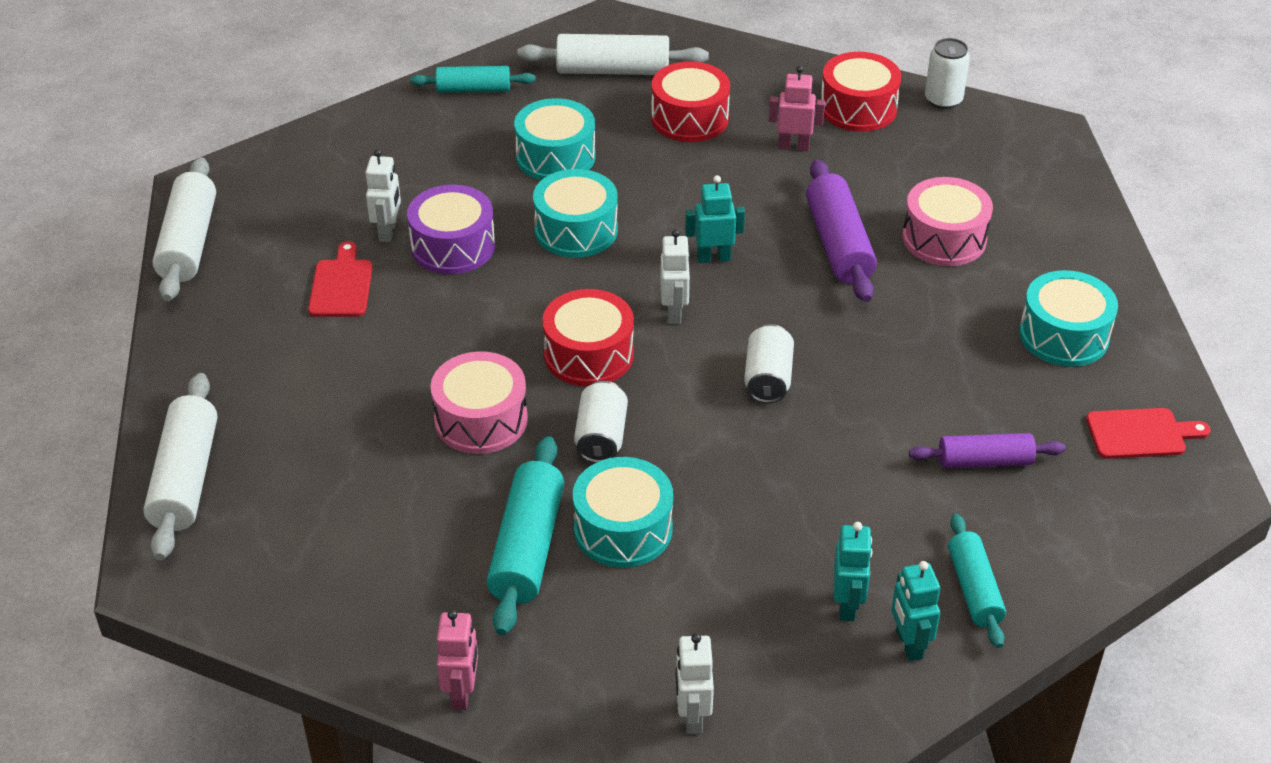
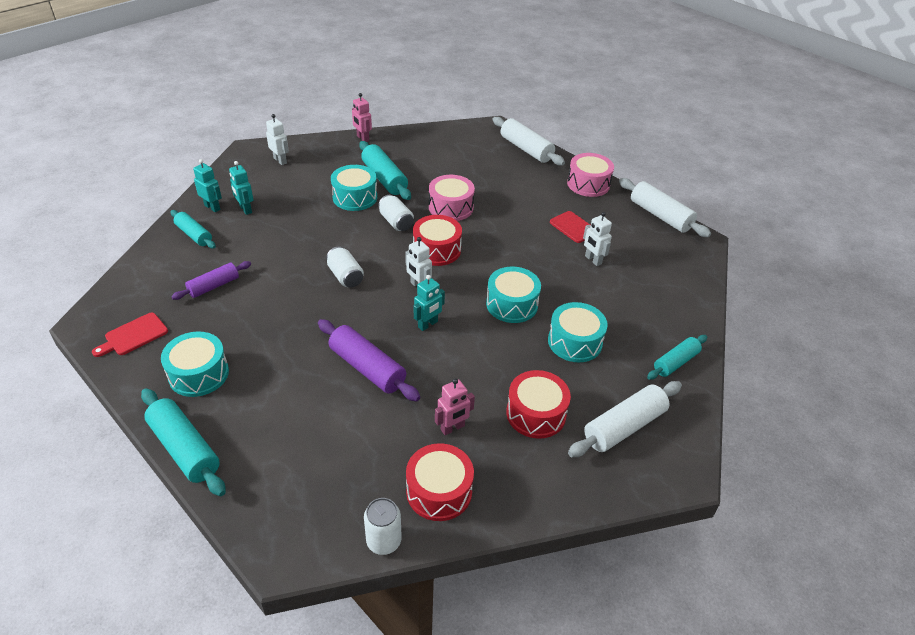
camera: 140 degrees right, 0 degrees up
(453, 246) = (556, 267): purple drum -> none
(944, 238) = (306, 406): pink drum -> pink drum (588, 184)
(1114, 259) = (184, 449): none -> turquoise rolling pin

